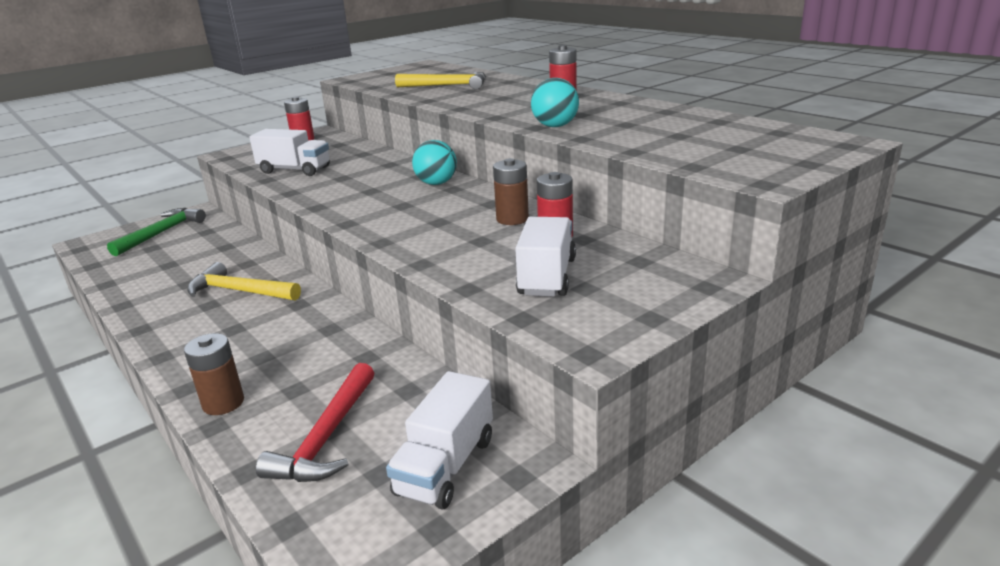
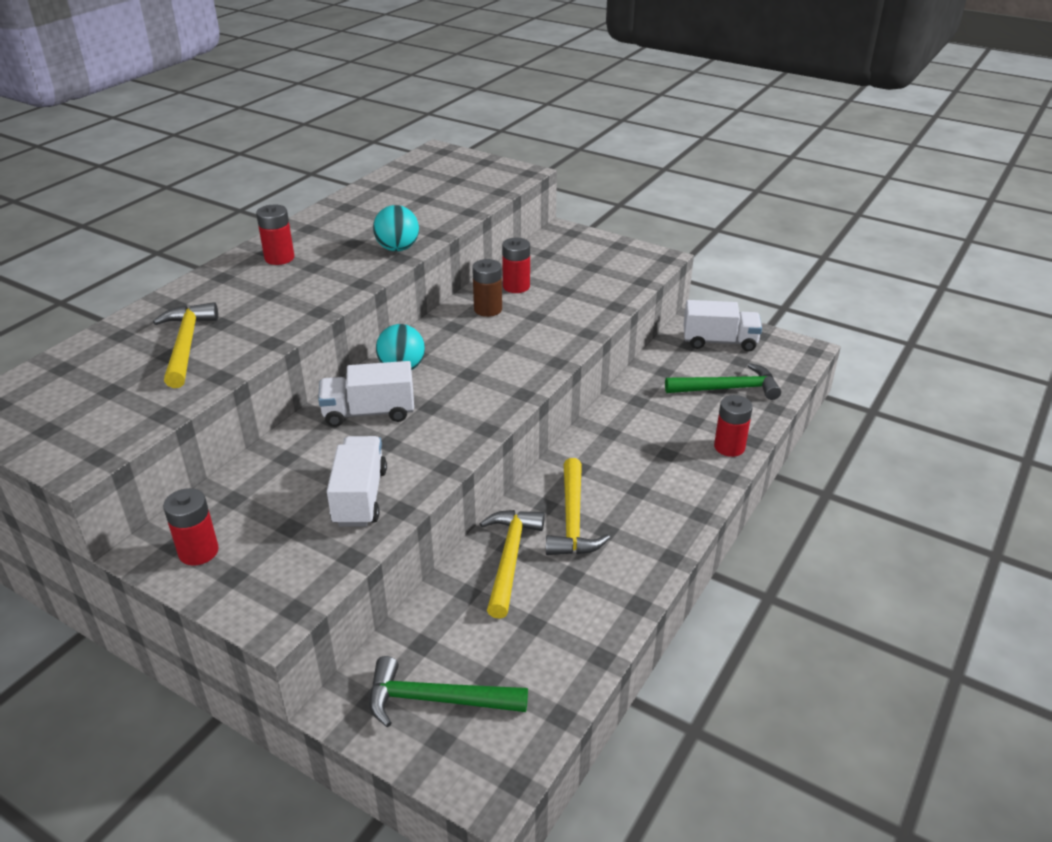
camera: 110 degrees left, 10 degrees up
(223, 403) = (729, 447): brown battery -> red battery
(234, 262) = (510, 558): none -> yellow hammer
(326, 437) = (728, 389): red hammer -> green hammer
(547, 277) = (585, 281): white truck -> white truck (369, 413)

